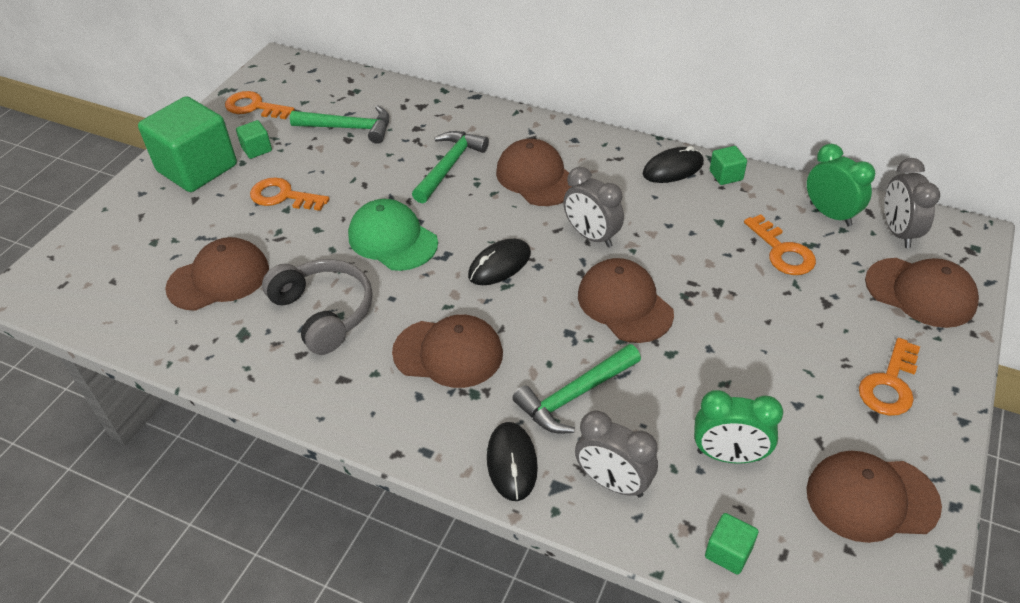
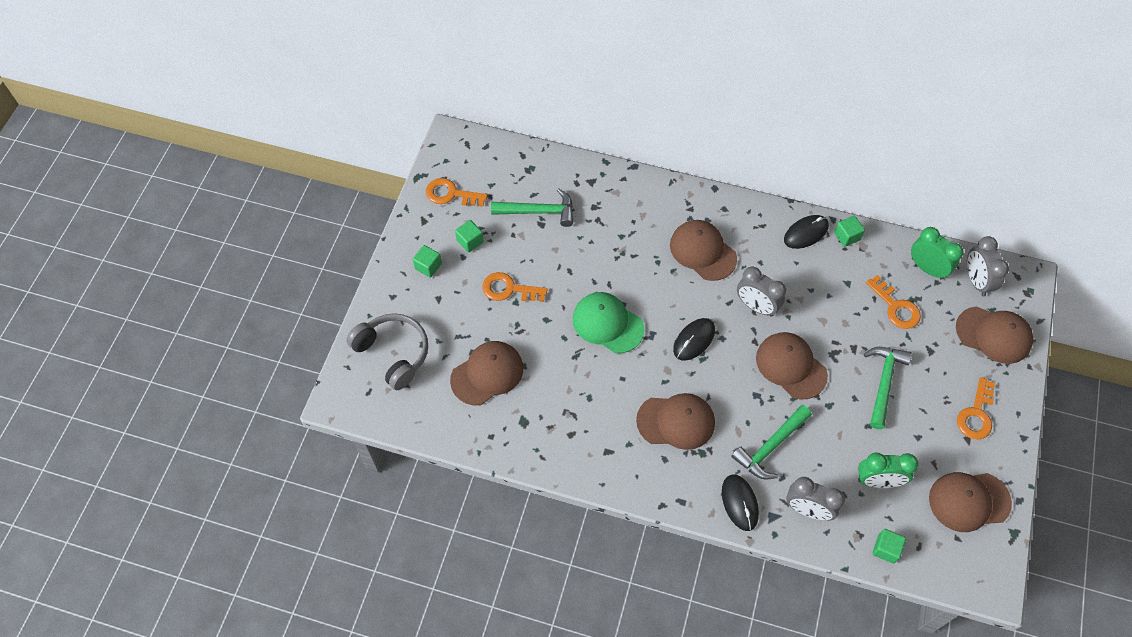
camera: 10 degrees left, 15 degrees up
(197, 168) = (428, 266): green cube -> green cube, size x0.42
(324, 312) = (577, 396): grey headphones -> grey headphones (393, 353)
(449, 166) = (632, 246): green hammer -> green hammer (883, 383)

